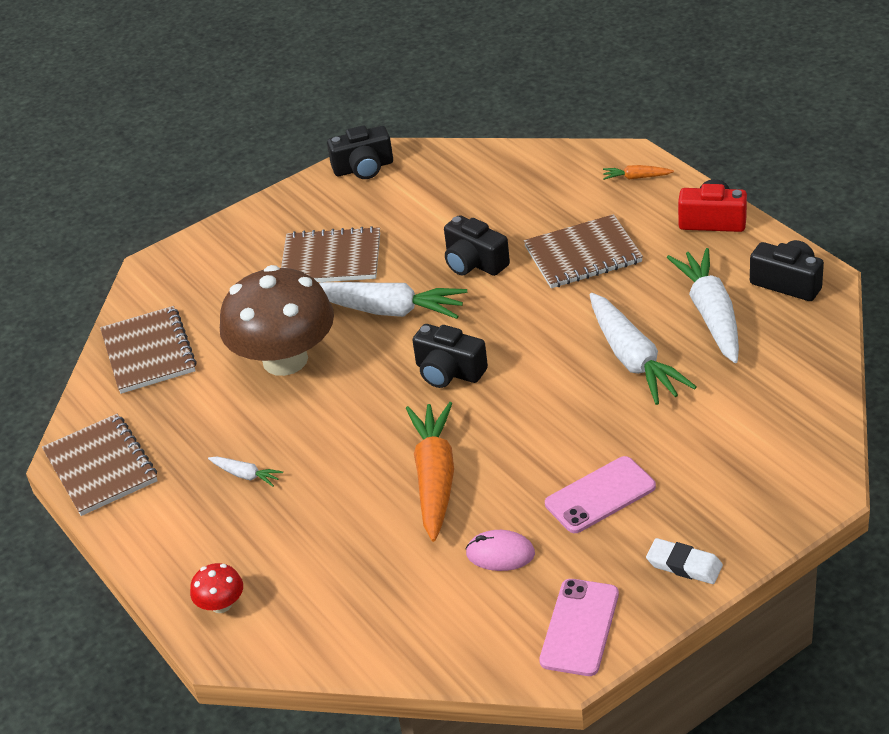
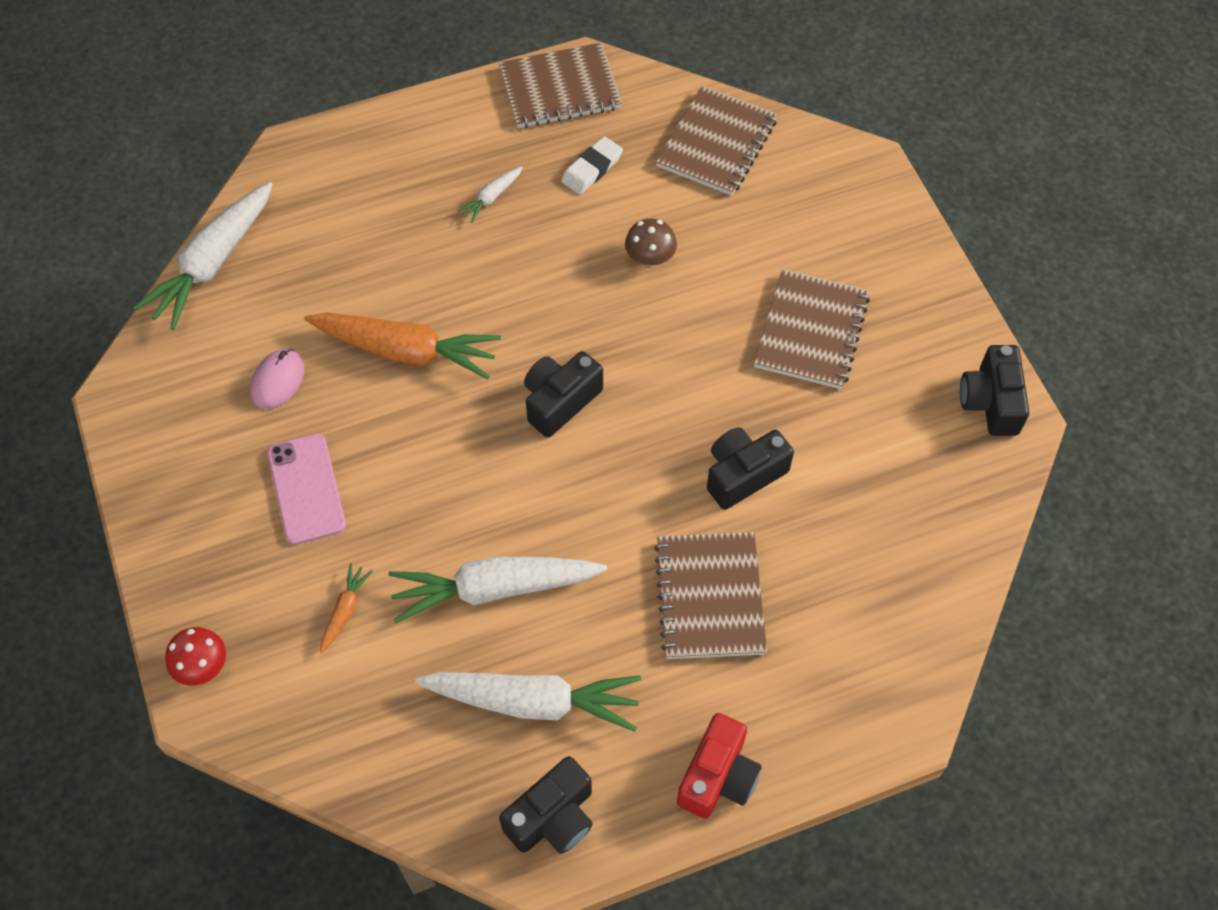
camera: 100 degrees right, 20 degrees up
(148, 352) = (716, 143): brown notebook -> brown notebook turned 60 degrees counterclockwise
(221, 604) = (336, 156): red mushroom -> red mushroom (202, 666)
(285, 360) = (650, 257): brown mushroom -> brown mushroom, size x0.41
(388, 310) = (692, 367): white carrot -> white carrot (213, 263)
(579, 627) = (154, 420): pink phone -> none
(636, 177) = (851, 716): orange carrot -> orange carrot (345, 610)
(684, 565) = (176, 533): white eraser -> white eraser (592, 169)

